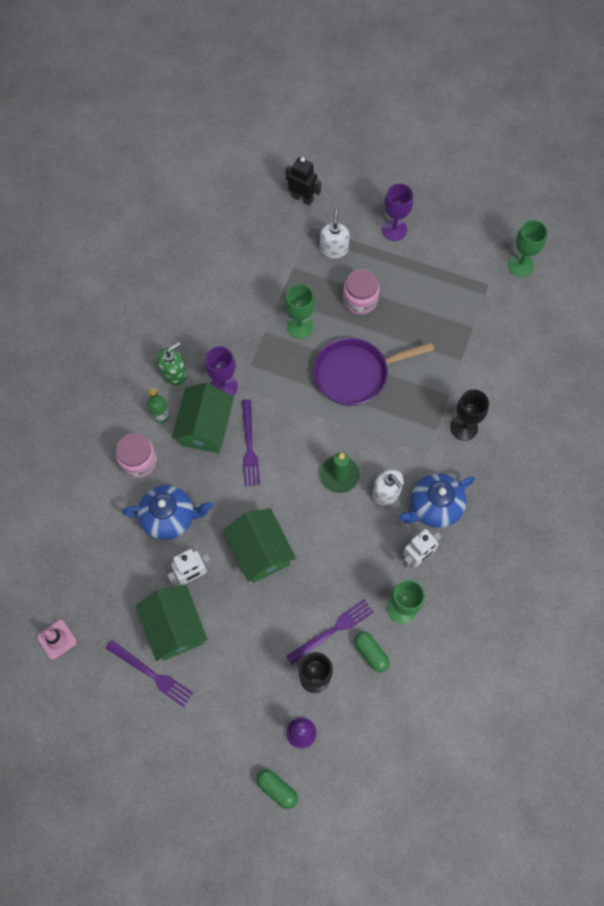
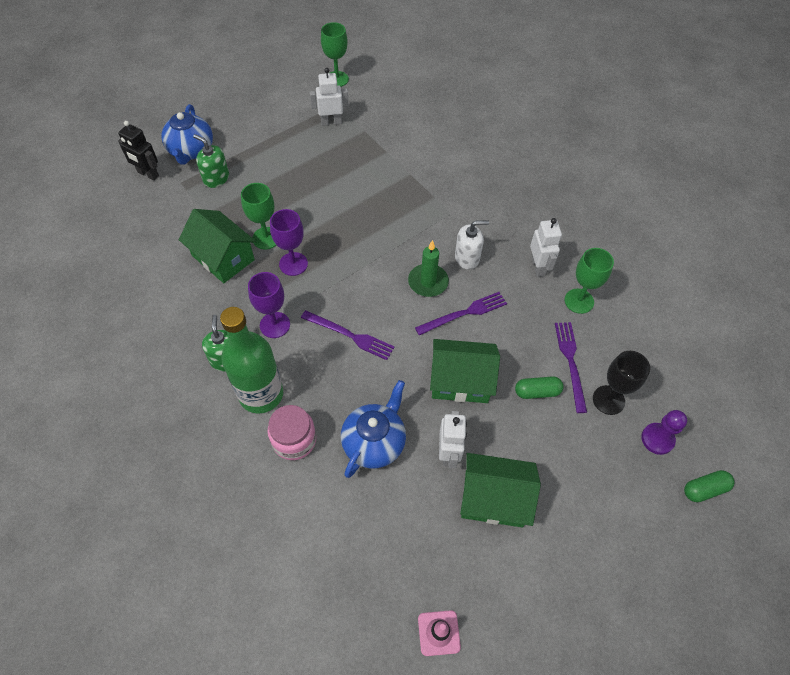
camera: 60 degrees left, 10 degrees down
(152, 674) = (532, 548): purple fork -> purple fork (464, 313)
(160, 415) = (261, 394): green bottle -> green bottle, size x2.20
(205, 427) = (304, 361): green house -> green house (223, 257)
(302, 198) = (148, 174): black robot -> black robot turned 120 degrees counterclockwise
(334, 249) = (216, 178): white soap dispenser -> green soap dispenser
(356, 374) = (343, 222): purple pan -> none
(360, 300) = (278, 185): pink jar -> none
(371, 653) = (607, 344): green capsule -> green capsule (537, 392)
(394, 229) = (236, 132): purple goblet -> purple goblet (293, 264)
(434, 507) = (501, 232): blue teapot -> blue teapot (191, 151)
(463, 294) = (331, 122): none -> white robot
(464, 427) = (445, 179): black goblet -> none

